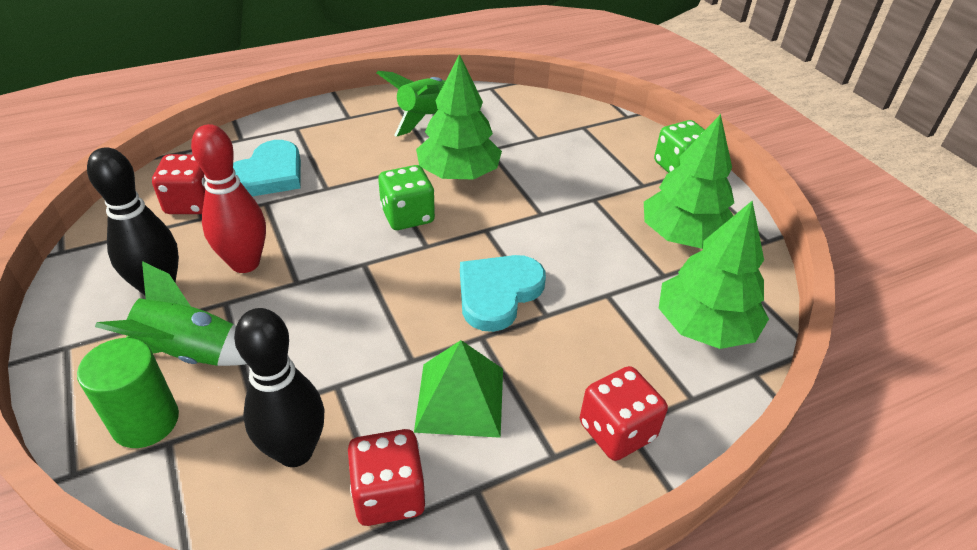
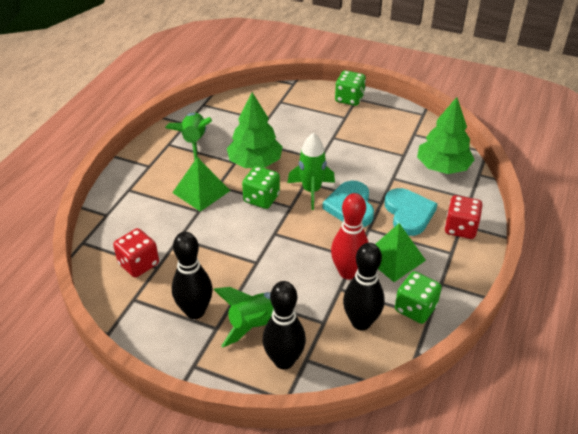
camera: 40 degrees left, 0 degrees up
(146, 421) = (284, 360): green cylinder -> black bowling pin
(245, 263) = (218, 271): red bowling pin -> red bowling pin (348, 272)
(268, 174) = (156, 223): turquoise heart -> turquoise heart (408, 213)
(357, 170) = (201, 191): none -> green pyramid
(389, 494) = (415, 308): red dice -> green dice
(477, 243) = (311, 191): none -> green rocket
(683, 236) = (390, 132): green tree -> none

